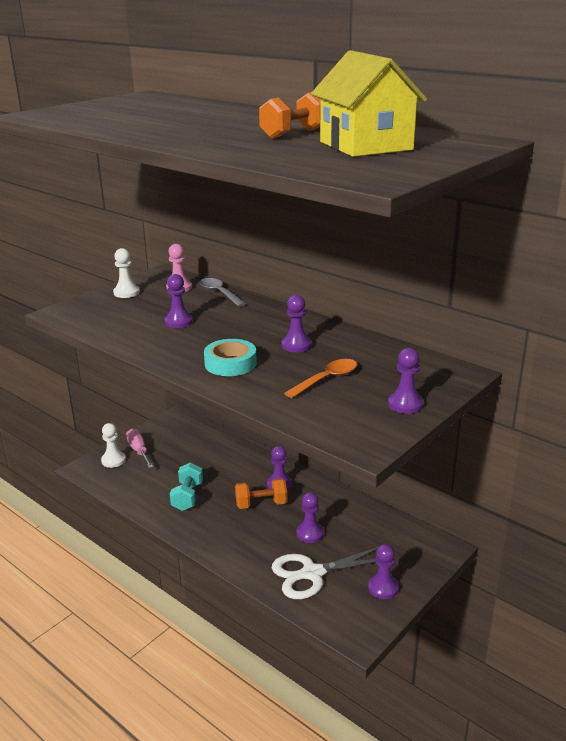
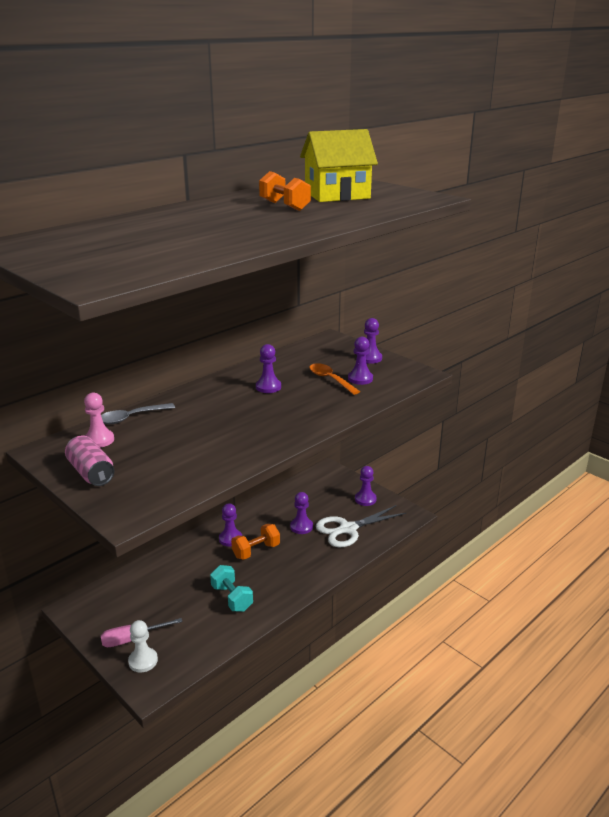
camera: 85 degrees left, 0 degrees up
(126, 292) = (91, 473): white pawn -> pink can
(178, 322) = (194, 439): purple pawn -> purple pawn (360, 379)
(187, 497) = (232, 598): turquoise dumbbell -> turquoise dumbbell turned 45 degrees clockwise
(230, 363) = (294, 415): turquoise tape -> none
(261, 504) = (256, 551): orange dumbbell -> orange dumbbell turned 60 degrees clockwise
(312, 573) = (348, 529): white scissors -> white scissors turned 75 degrees clockwise

